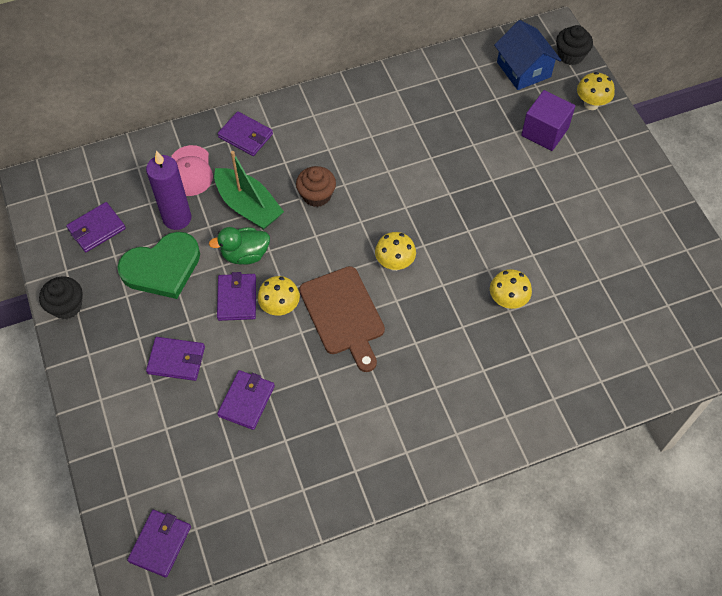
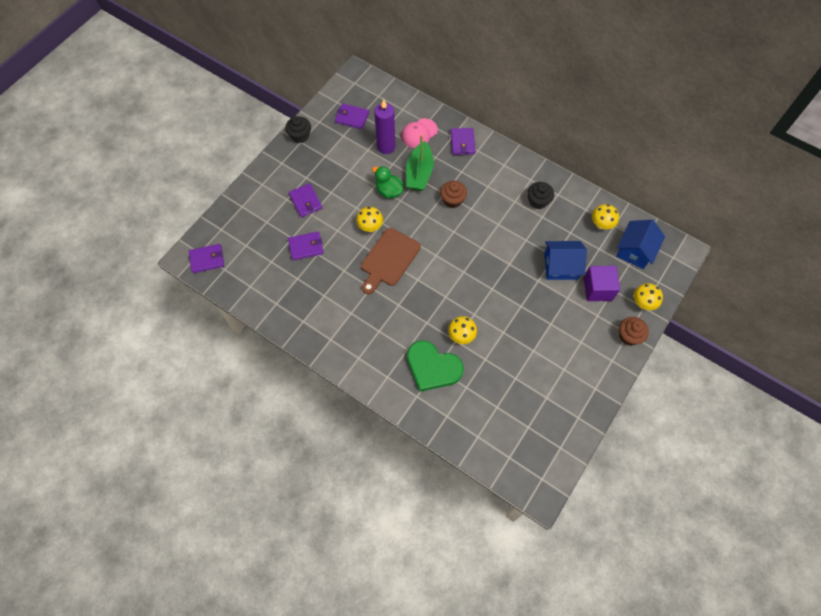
camera: 55 degrees right, 5 degrees up
(162, 267) = (352, 160): green heart -> green heart (432, 367)
(237, 298) = (360, 204): purple wallet -> none
(394, 263) = (440, 264): yellow mushroom -> yellow mushroom (601, 225)
(490, 147) = (560, 266): none -> blue house
(570, 55) = (671, 270): black cupcake -> black cupcake (538, 201)
(621, 141) = (629, 336): none -> brown cupcake

